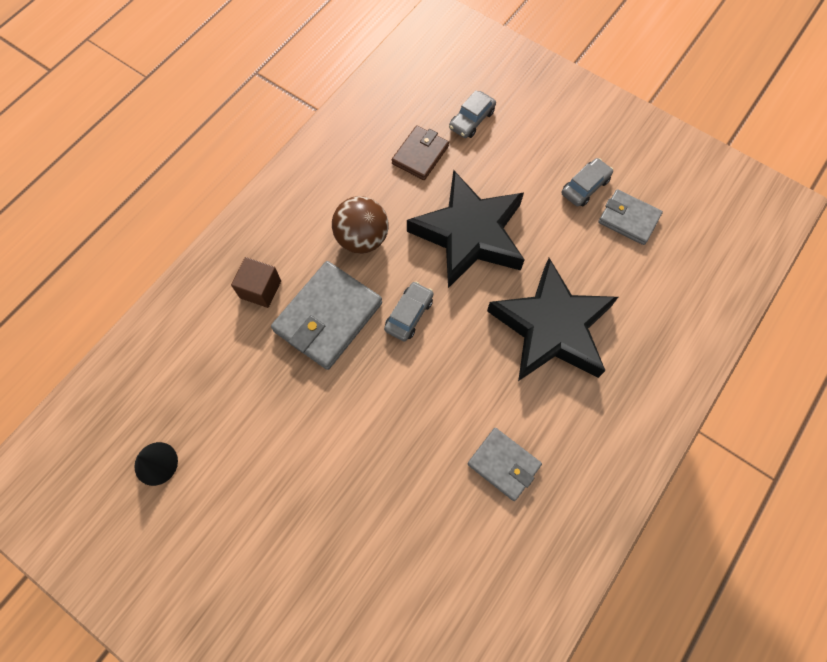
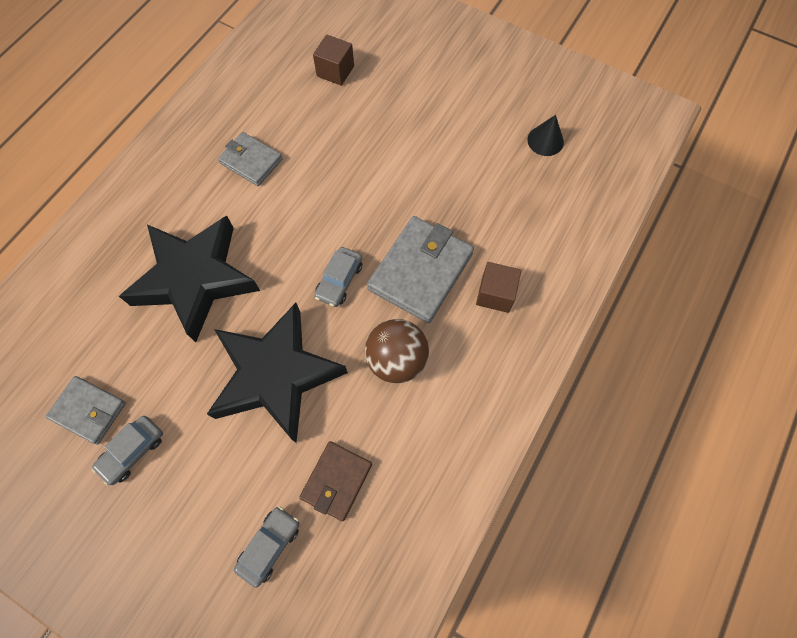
camera: 175 degrees right, 0 degrees up
(398, 601) = (335, 71): none -> brown cube

